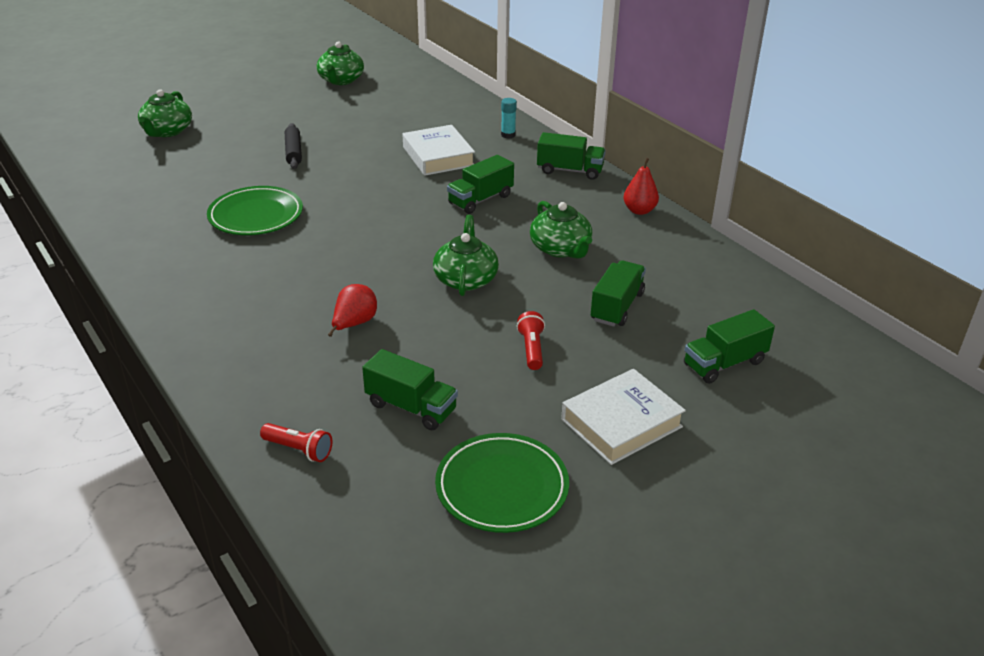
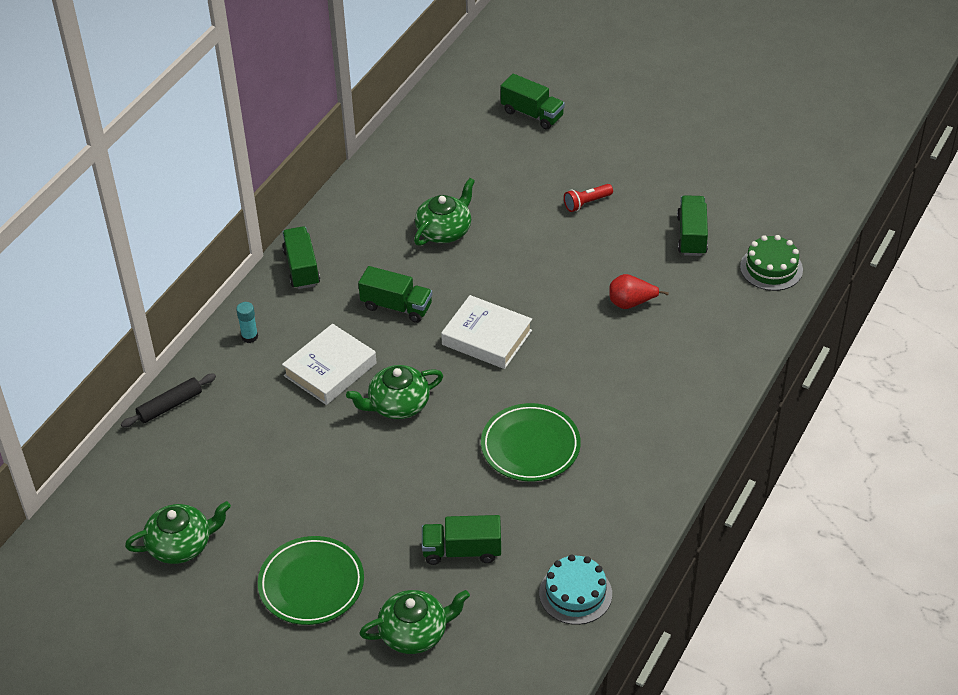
camera: 115 degrees left, 10 degrees up
(103, 193) = (575, 593): none -> turquoise cake
(293, 152) = (391, 488): black rolling pin -> black rolling pin (170, 406)
(299, 450) = (771, 268): red flashlight -> green cake
(465, 279) = (527, 267): green teapot -> green teapot (397, 404)
(502, 487) = (723, 172): green plate -> green plate (311, 584)
(617, 307) = (504, 178): green truck -> green truck (462, 551)
(621, 423) = (628, 142): white book -> white book (487, 337)
(639, 210) = (350, 204): red pear -> none

